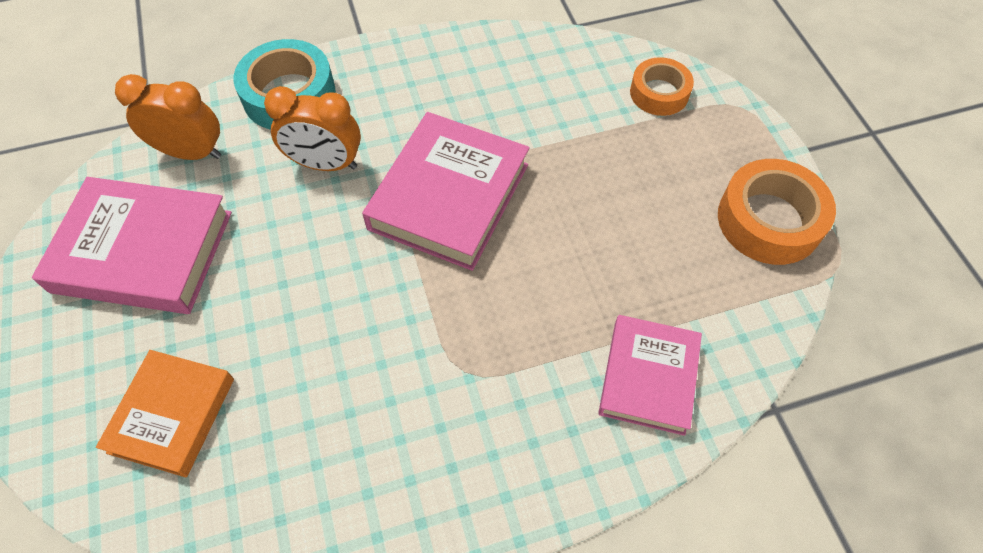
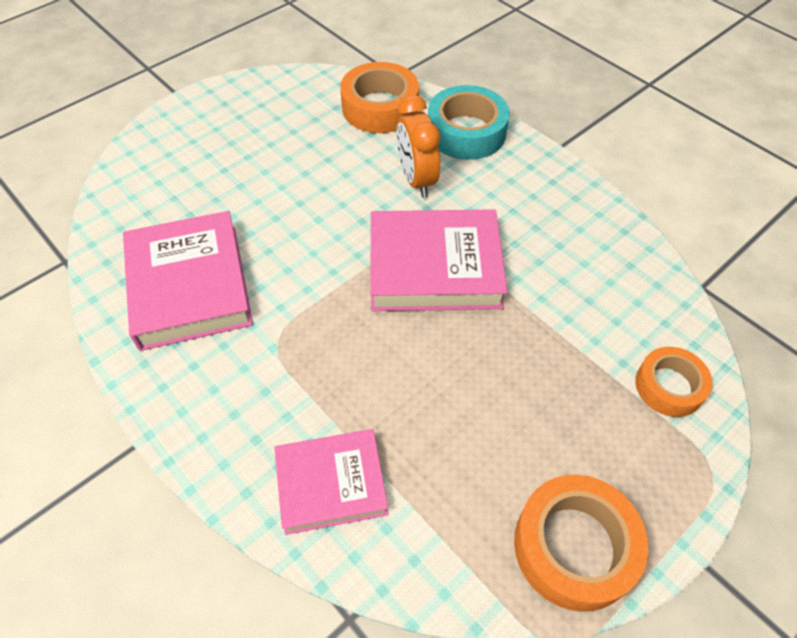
camera: 65 degrees right, 5 degrees down
(143, 252) = (288, 123): pink book -> pink book (189, 286)
(172, 415) = (176, 193): orange book -> none
(191, 152) = (380, 107): orange clock -> orange tape

